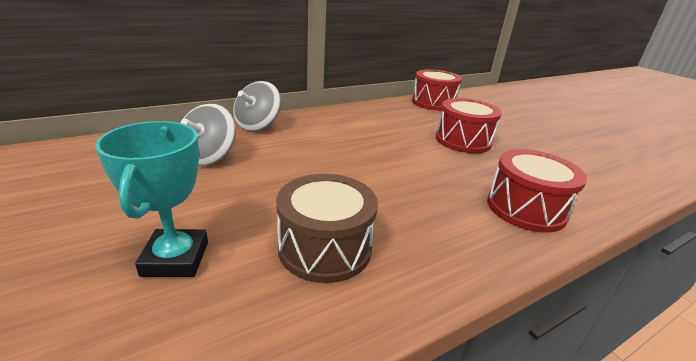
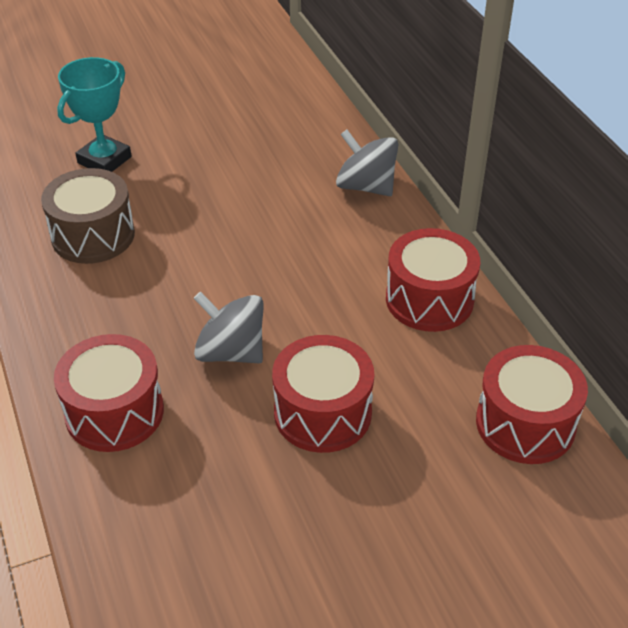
camera: 100 degrees right, 15 degrees up
(175, 258) = (104, 160): turquoise trophy -> turquoise trophy turned 60 degrees counterclockwise
(209, 157) = (271, 157): grey spinning top -> grey spinning top (231, 351)
(363, 114) = (429, 299): none -> red drum

